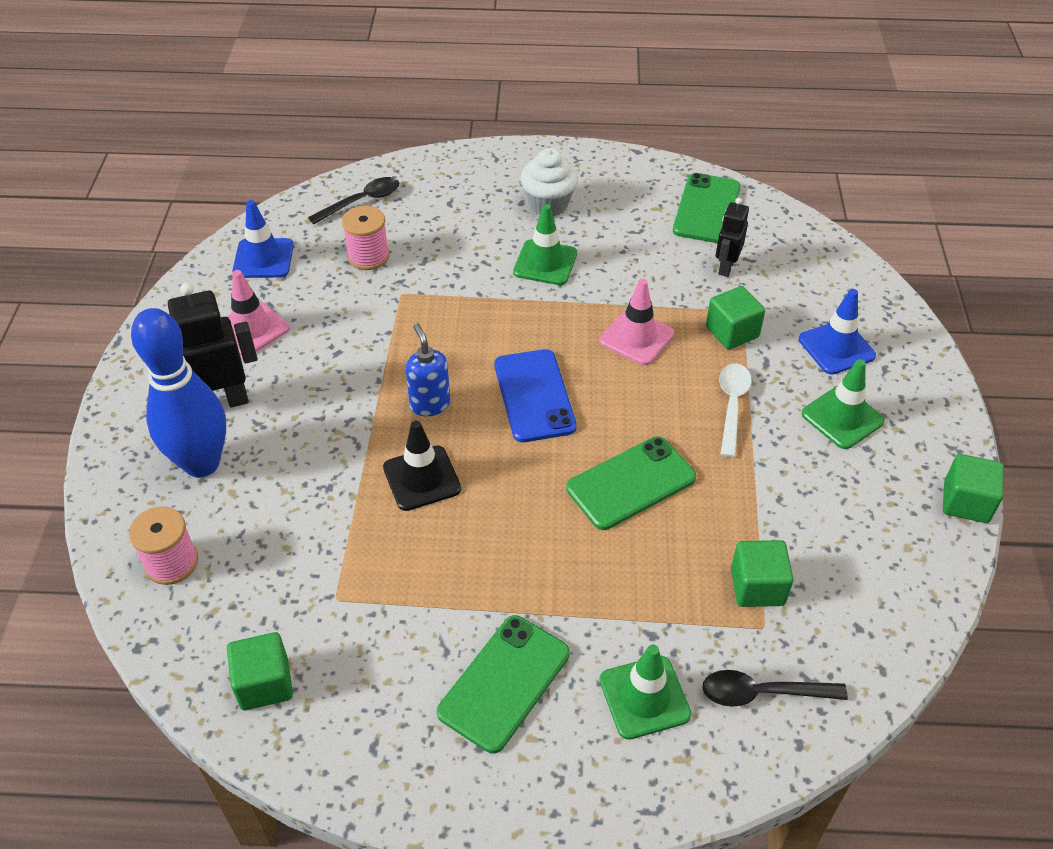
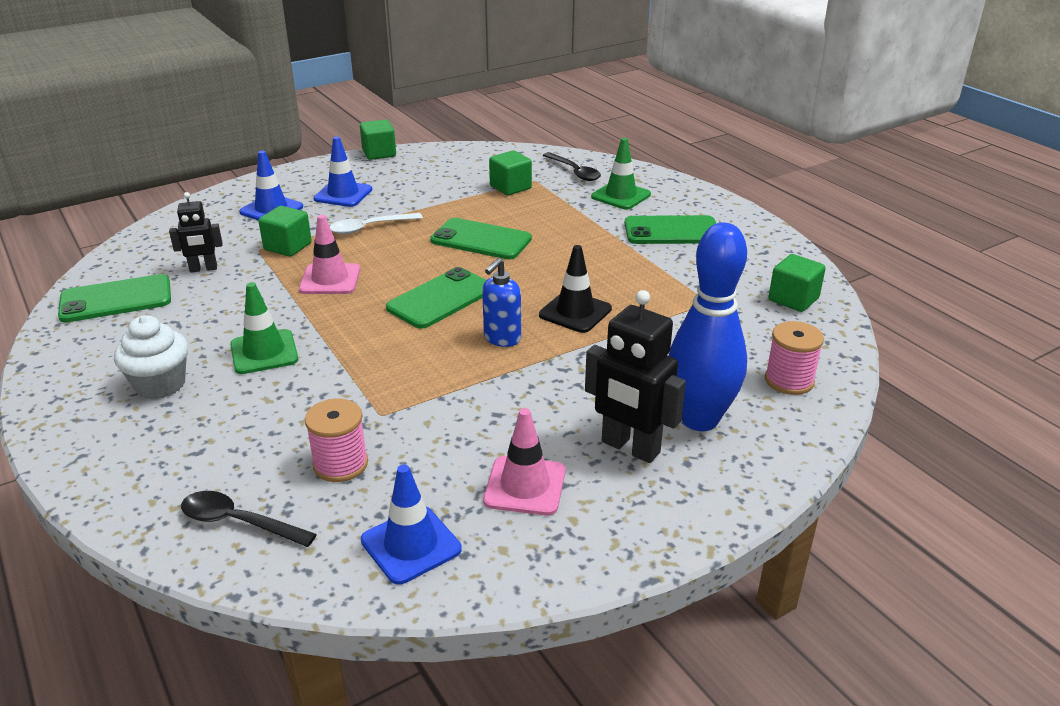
camera: 125 degrees left, 15 degrees down
(534, 396) = (441, 299): blue phone -> green phone
(842, 417) = (343, 194): green traffic cone -> blue traffic cone

